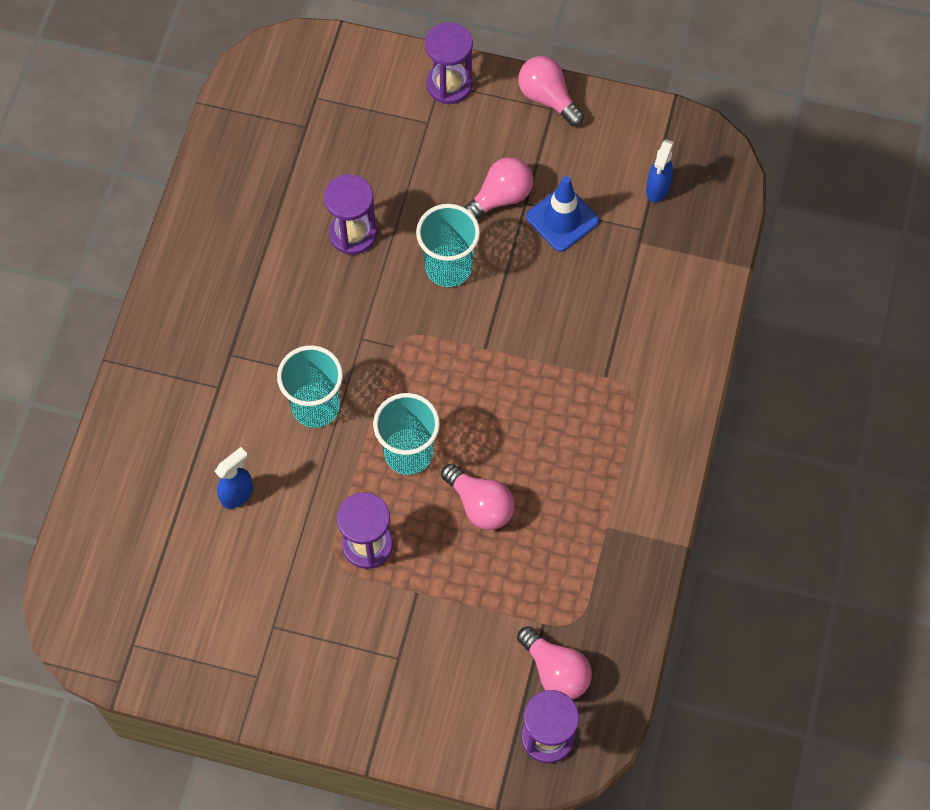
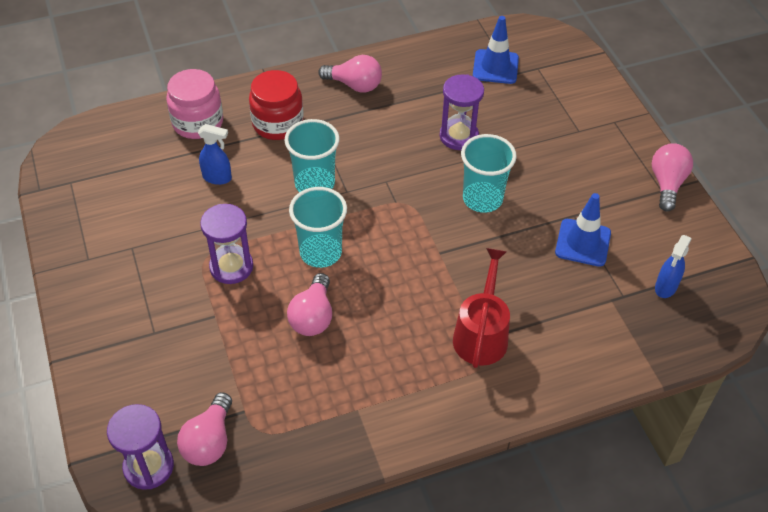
camera: 55 degrees right, 15 degrees down
(140, 471) = (198, 122): none -> pink jar
(203, 392) = (278, 123): none -> red jar
(284, 135) = (495, 67): none -> blue traffic cone
(449, 85) = (618, 127): purple hourglass -> none
(500, 198) = (563, 199): pink light bulb -> pink light bulb (354, 85)
(600, 373) = (481, 334): none -> red watering can
(657, 189) = (665, 287): blue spray bottle -> blue spray bottle turned 45 degrees counterclockwise

